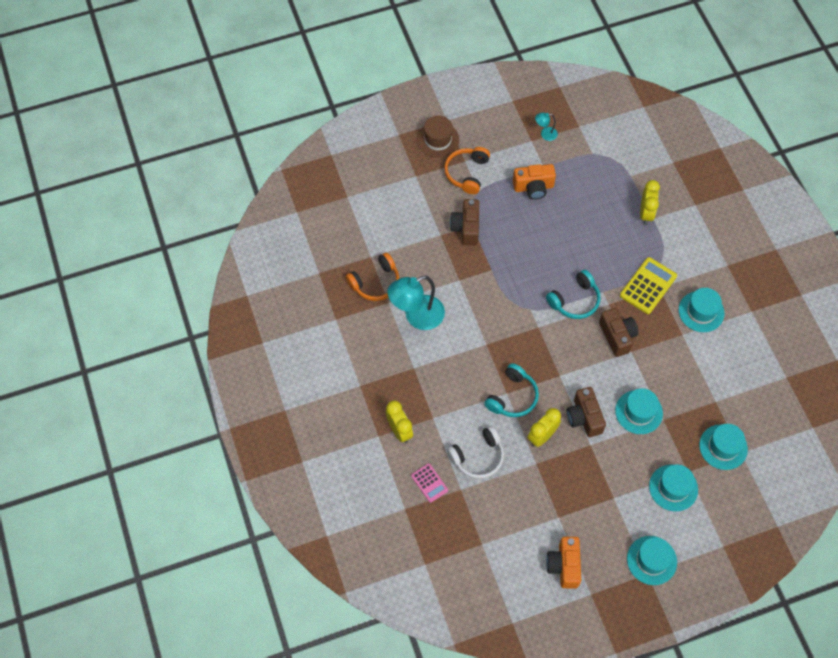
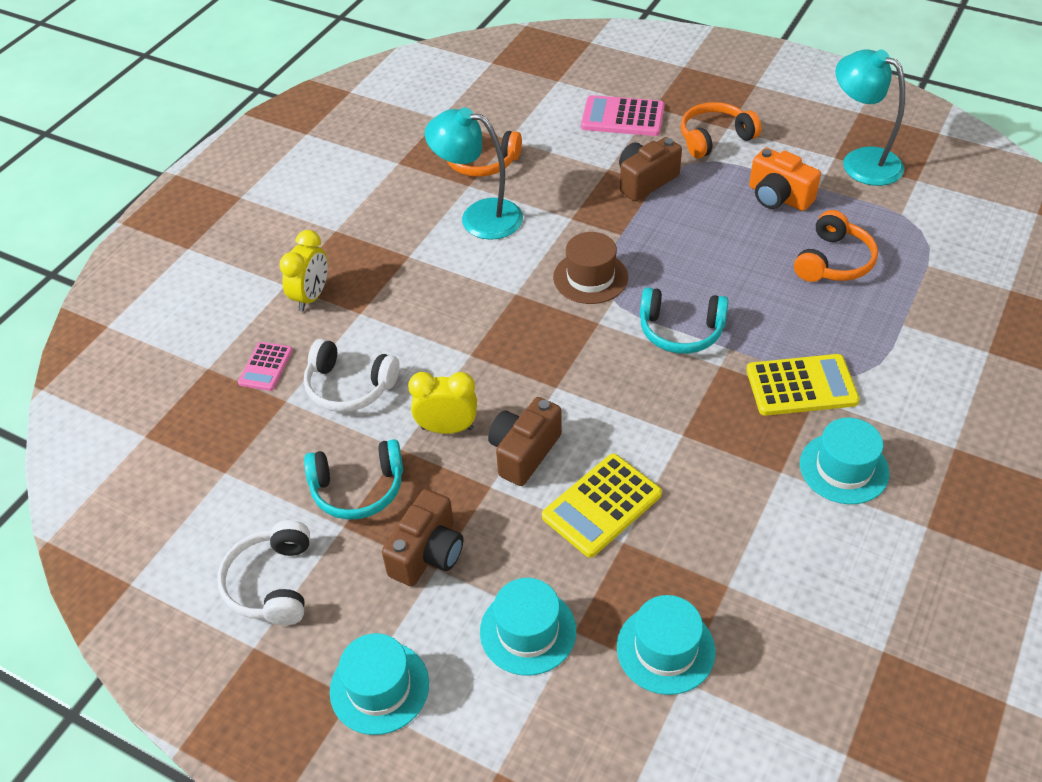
camera: 50 degrees right, 15 degrees down
(409, 195) = (622, 117): none -> pink calculator
(438, 140) = (721, 94): brown hat -> brown hat (590, 277)
(512, 397) = (471, 363): turquoise headphones -> turquoise headphones (358, 488)
(545, 134) = (861, 161): turquoise lamp -> turquoise lamp, size x2.18
(564, 565) = (272, 583): orange camera -> white headphones
(593, 206) = (833, 261): none -> orange headphones
(617, 336) = (685, 405): brown camera -> brown camera (428, 553)
(639, 412) = (602, 505): turquoise hat -> yellow calculator
(646, 213) = (899, 313): yellow clock -> none

